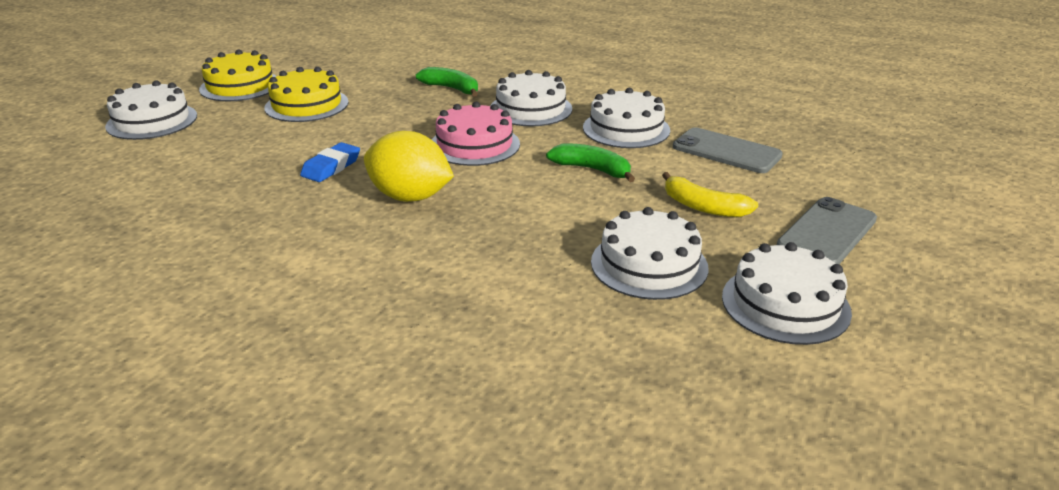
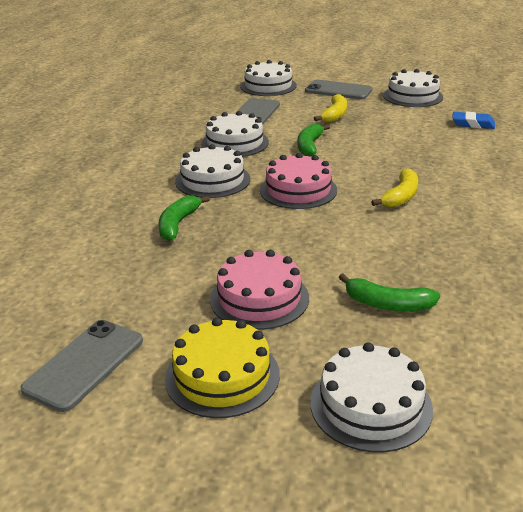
camera: 105 degrees left, 0 degrees up
(238, 147) = (387, 304): none -> green banana
(301, 55) = (84, 364): none -> grey phone
(306, 105) = (259, 298): yellow cake -> pink cake
(331, 167) = (384, 240): blue eraser -> blue eraser (473, 124)
(410, 197) = (401, 196): yellow lemon -> yellow banana
(649, 264) = (409, 122): white cake -> white cake (268, 86)

